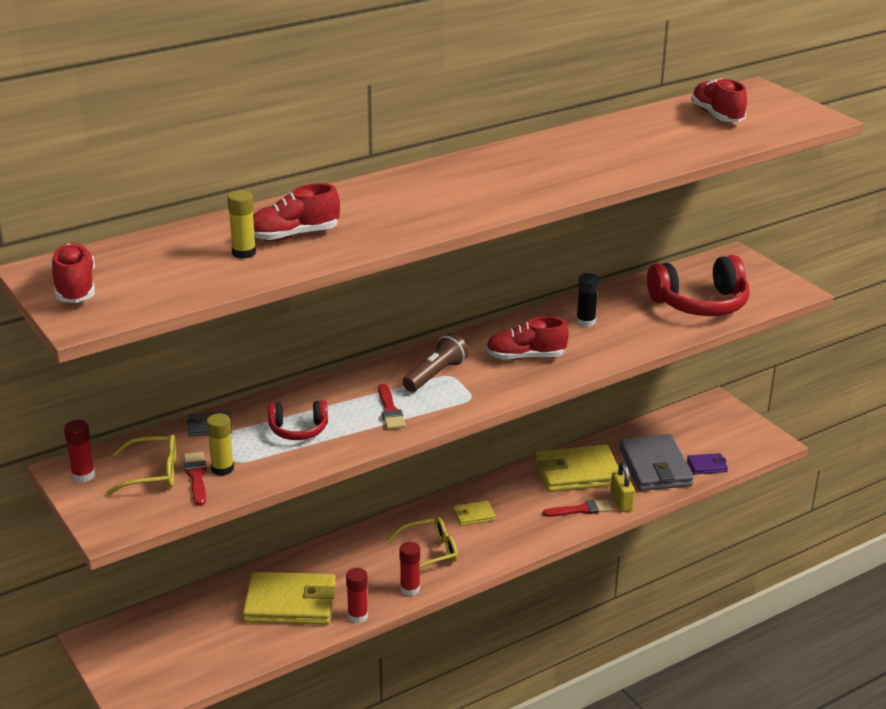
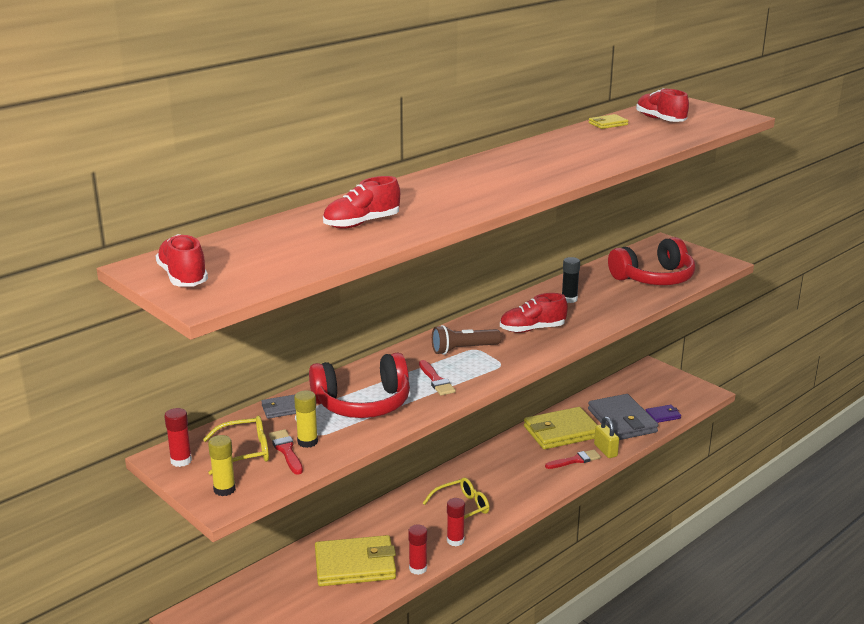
camera: 10 degrees left, 5 degrees down
(244, 253) = (324, 239): yellow glue stick -> yellow glue stick (224, 489)
(298, 430) = (363, 403): red headphones -> red headphones, size x1.82
(435, 375) = (463, 349): brown flashlight -> brown flashlight turned 135 degrees counterclockwise
(473, 515) = (488, 475): yellow wallet -> yellow wallet (608, 124)

